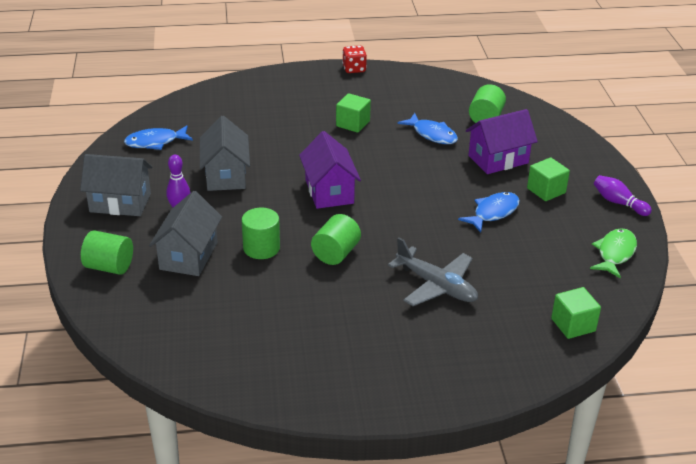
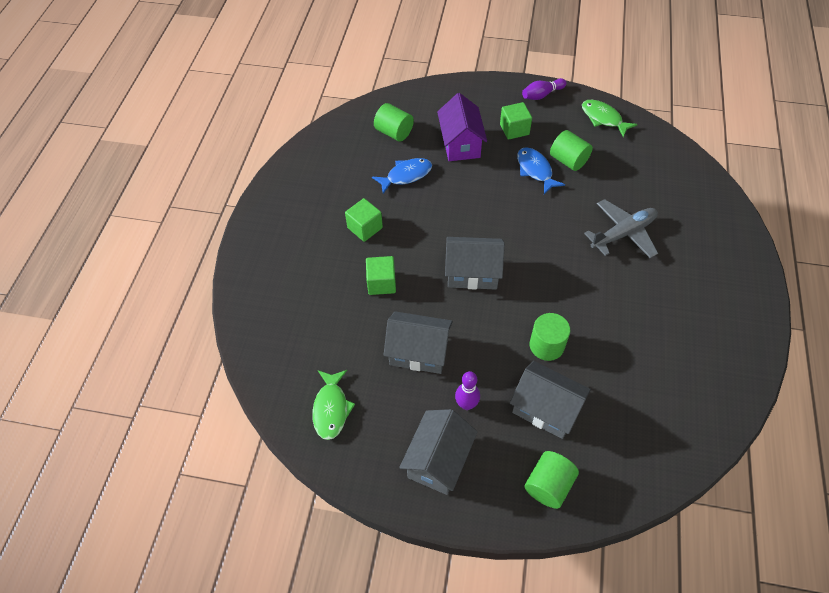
camera: 70 degrees left, 20 degrees up
(155, 142) = (331, 408): blue fish -> green fish
(329, 191) = (472, 273): purple house -> grey house
(336, 253) = (567, 290): green cylinder -> green cylinder (568, 160)
(354, 69) = (263, 201): red dice -> none
(573, 325) = (681, 168): green cube -> green cube (381, 283)

